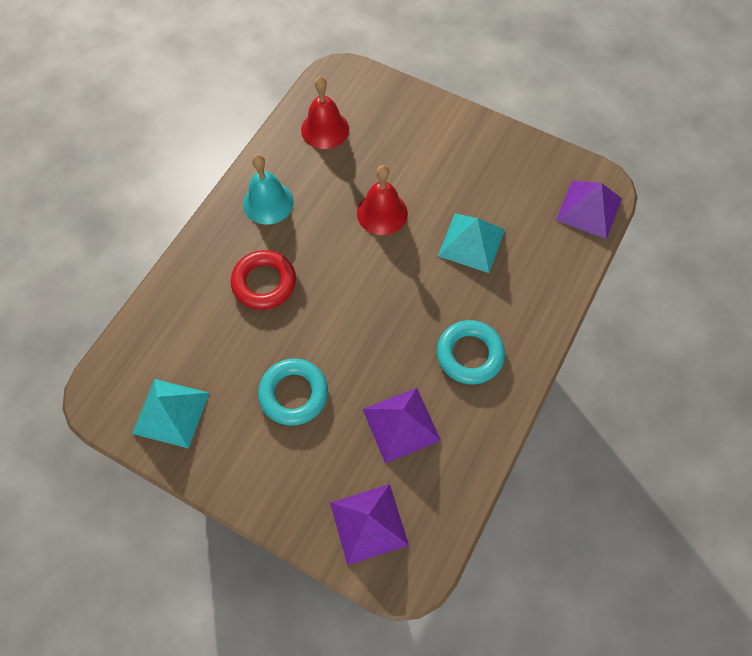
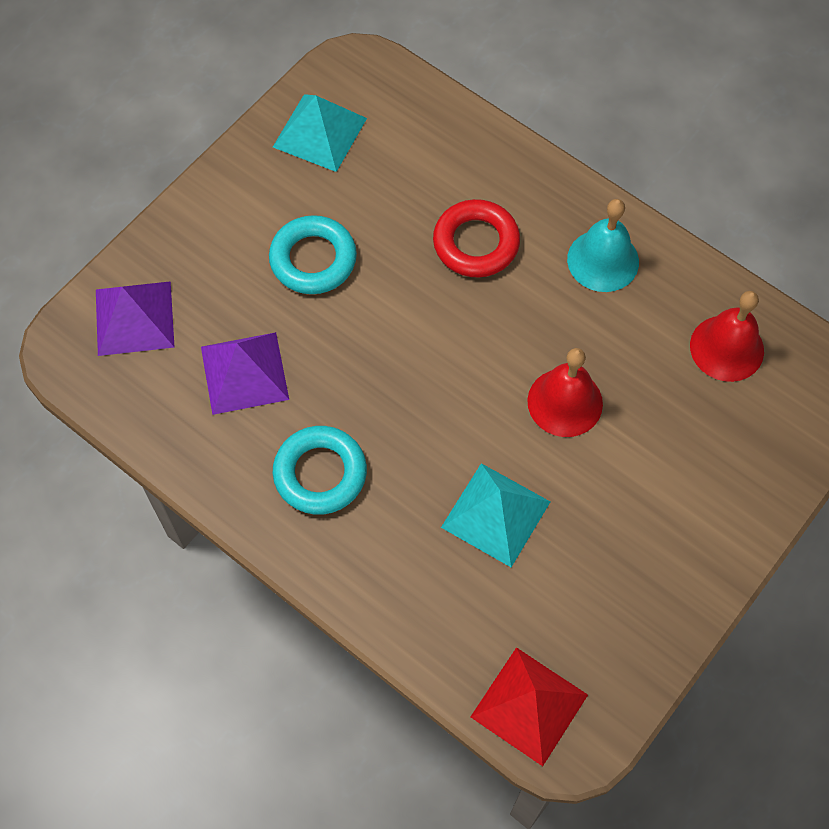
camera: 100 degrees right, 0 degrees up
(589, 209) = (529, 706): purple pyramid -> red pyramid

